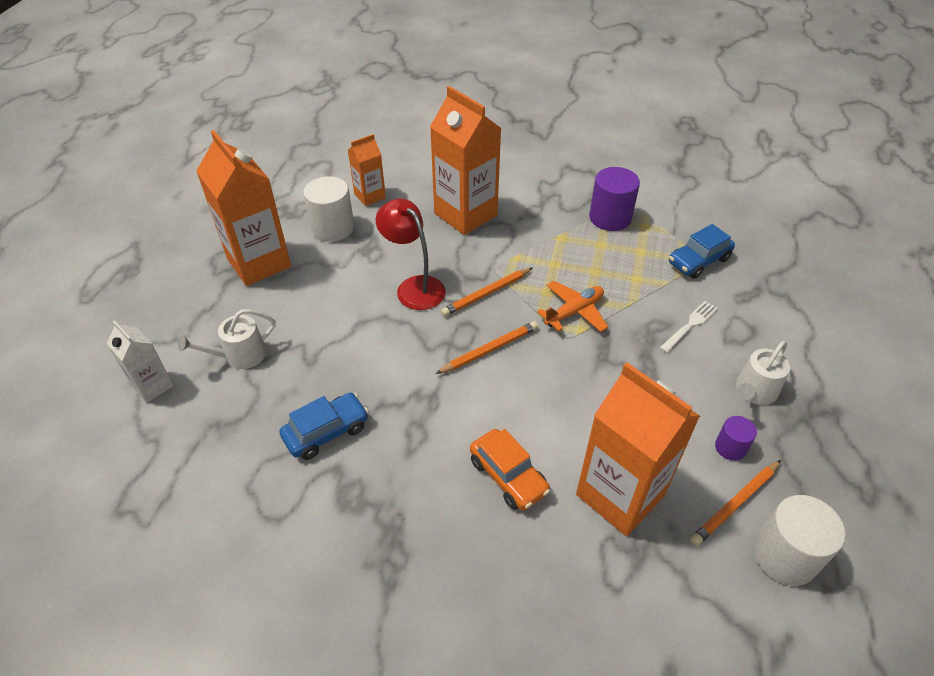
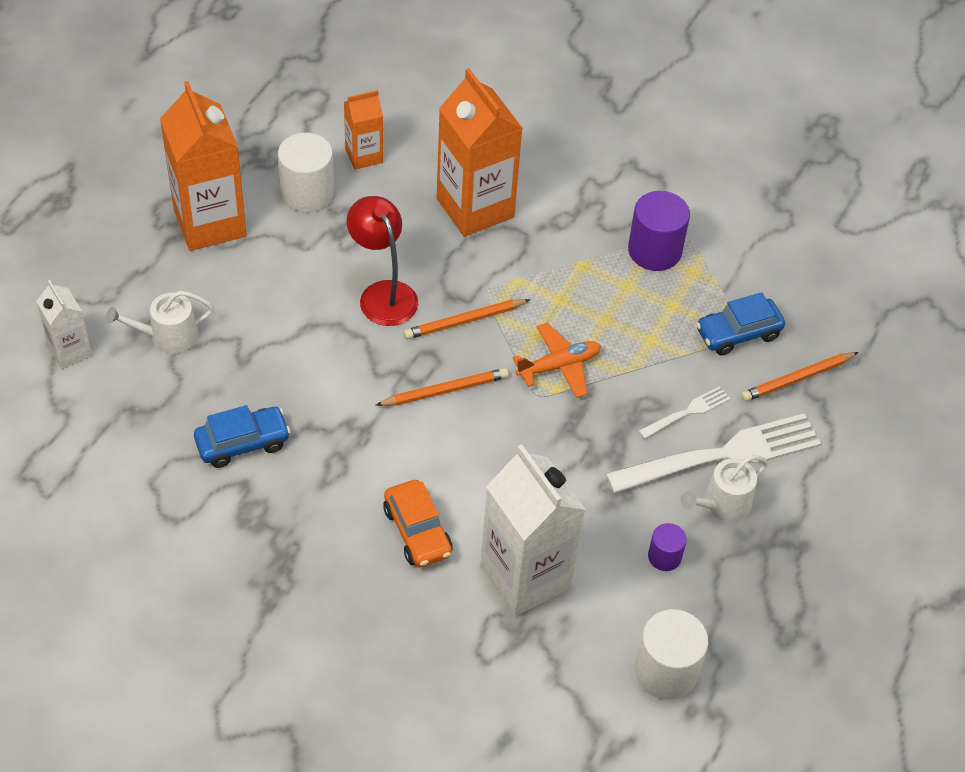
camera: 10 degrees right, 5 degrees up
(620, 495) = (525, 576): orange carton -> white carton
(733, 352) = (721, 455): none -> white fork
(735, 504) = (640, 613): orange pencil -> orange pencil (797, 379)

